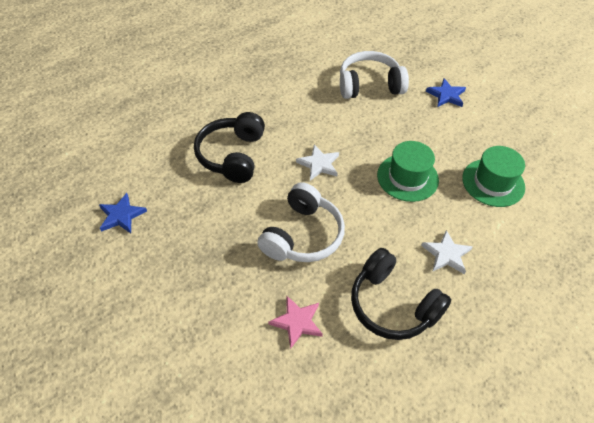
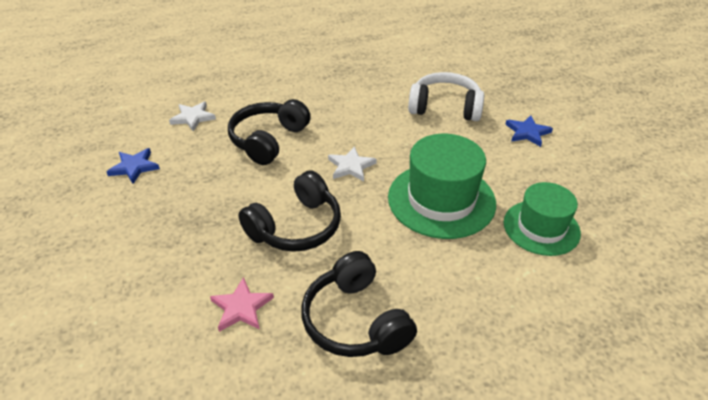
camera: 20 degrees right, 10 degrees down
(303, 235) = (296, 227): white headphones -> black headphones
(407, 177) = (441, 200): green hat -> green hat, size x1.51
(446, 254) = (446, 286): white star -> white star (193, 117)

